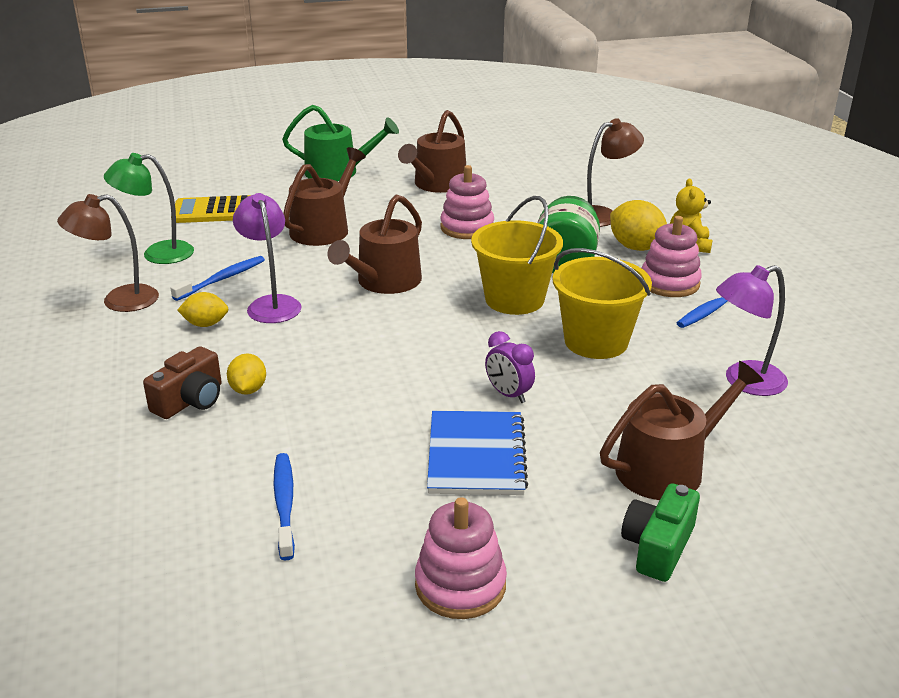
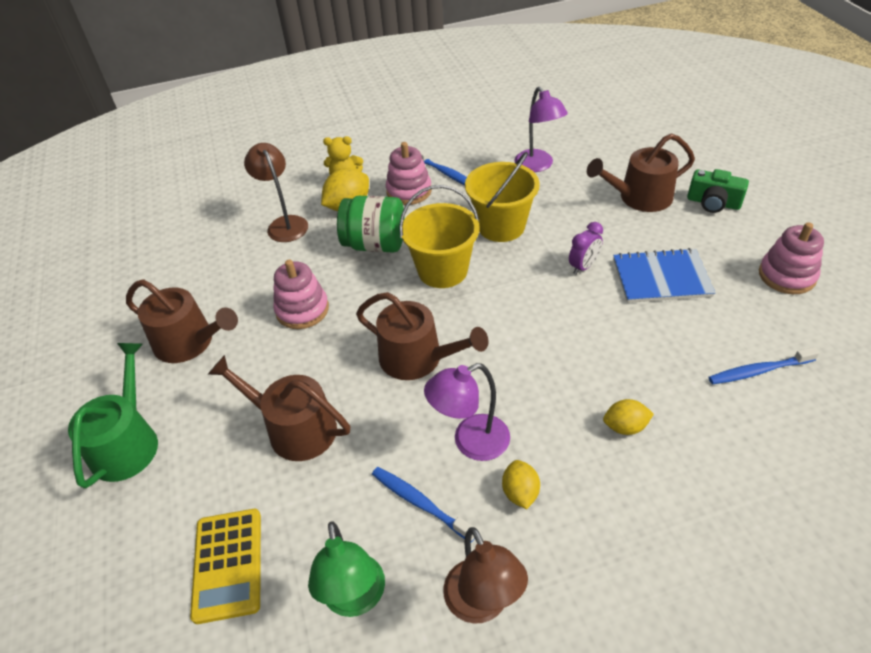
camera: 90 degrees left, 15 degrees up
(190, 400) = (655, 468): brown camera -> none
(668, 467) = (639, 197): brown watering can -> brown watering can turned 75 degrees counterclockwise

